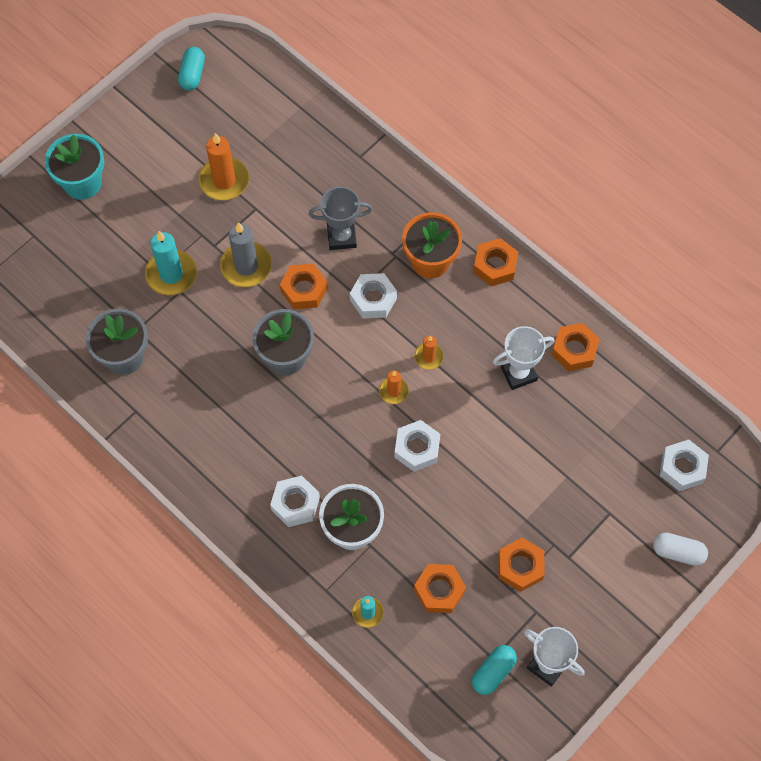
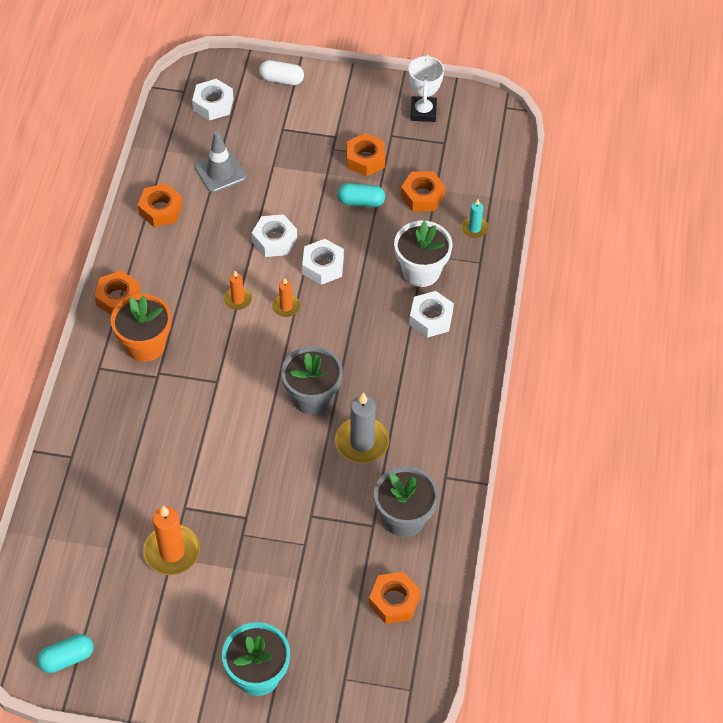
camera: 125 degrees left, 10 degrees down
(171, 274) = (299, 533): turquoise candle -> none
(246, 266) = (248, 478): grey candle -> grey candle (362, 442)
(304, 290) = (240, 421): orange nut -> orange nut (394, 601)
(341, 237) = (167, 423): grey trophy -> none
(373, 299) = (212, 366): white nut -> white nut (274, 240)
(493, 672) = (454, 138): turquoise capsule -> turquoise capsule (361, 202)
(518, 373) = (208, 235): white trophy -> none
(588, 425) = (220, 172): none -> grey traffic cone
(678, 552) = (281, 79): white capsule -> white capsule turned 60 degrees counterclockwise

